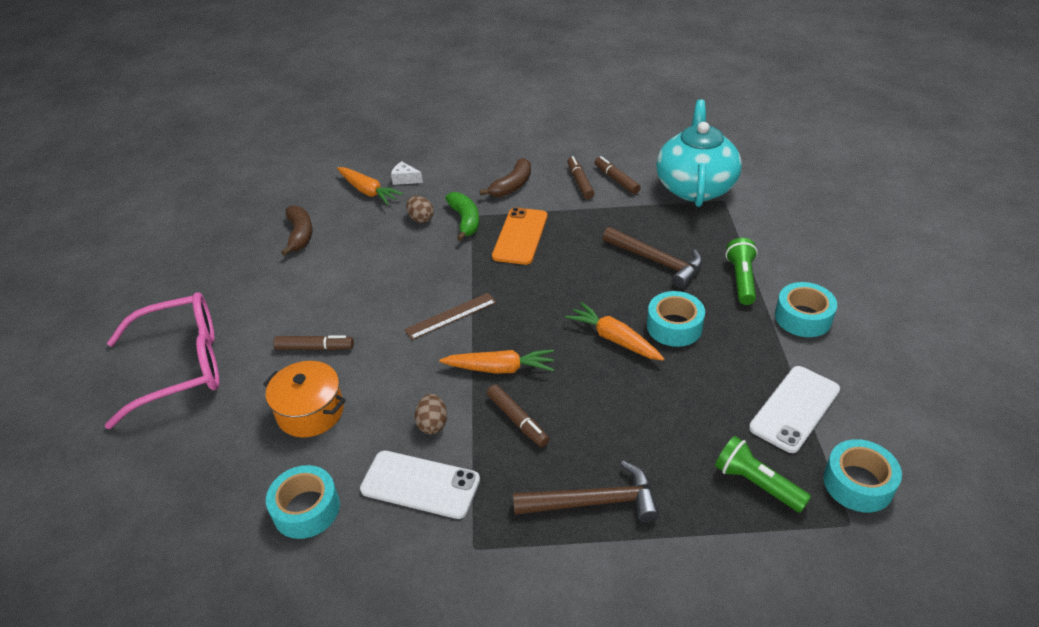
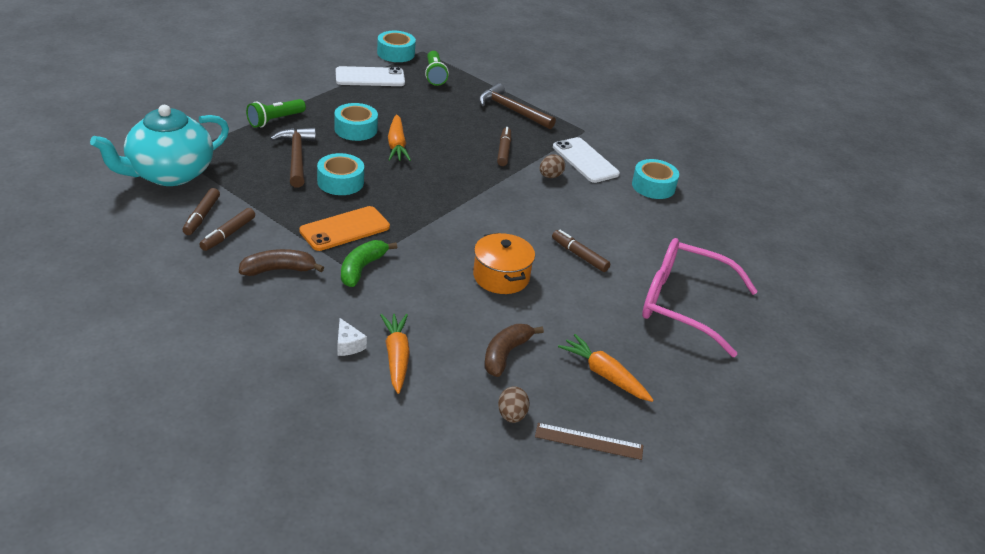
camera: 145 degrees left, 5 degrees down
(311, 412) = (614, 223): orange pot -> orange pot (501, 277)
(421, 219) = (391, 295): brown egg -> brown egg (511, 415)
(451, 316) = (469, 215): brown ruler -> brown ruler (589, 441)
(500, 368) = (480, 174): orange carrot -> orange carrot (604, 375)
(803, 317) = (287, 91): turquoise tape -> turquoise tape (340, 182)

